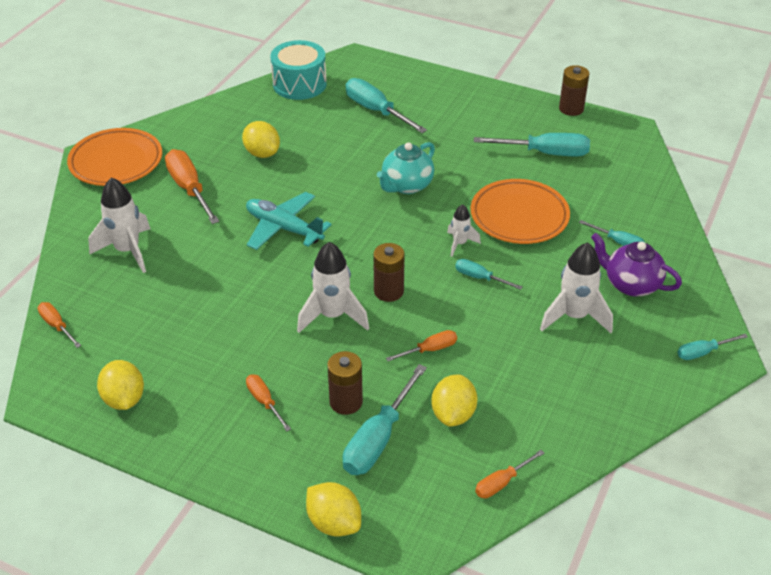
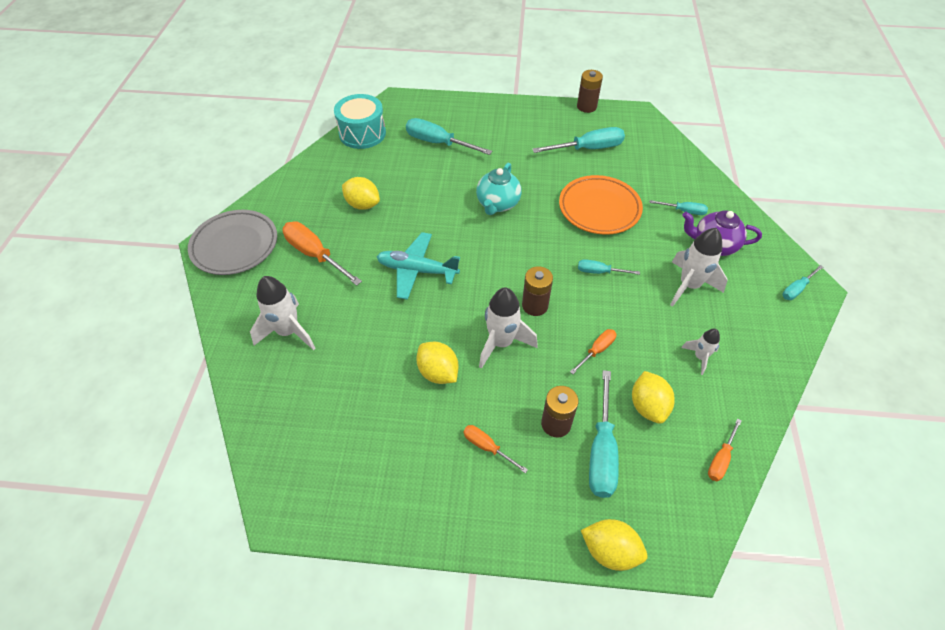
camera: 20 degrees left, 10 degrees up
(57, 326) = (257, 430): orange screwdriver -> none
(116, 162) = (235, 245): orange plate -> grey plate
(124, 399) = (359, 488): yellow lemon -> yellow lemon (438, 372)
(459, 244) = (567, 245): white rocket -> white rocket (699, 357)

